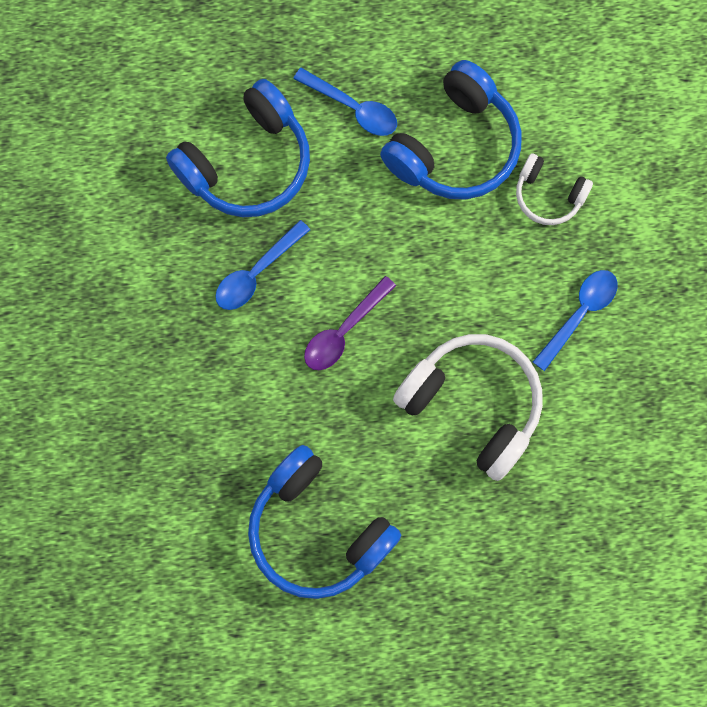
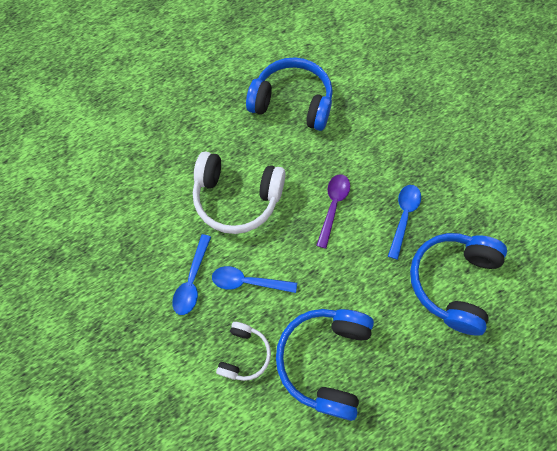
camera: 155 degrees right, 10 degrees down
(353, 108) = (408, 355): blue spoon -> blue spoon (248, 282)
(548, 195) = (244, 354): white headphones -> white headphones turned 105 degrees clockwise

